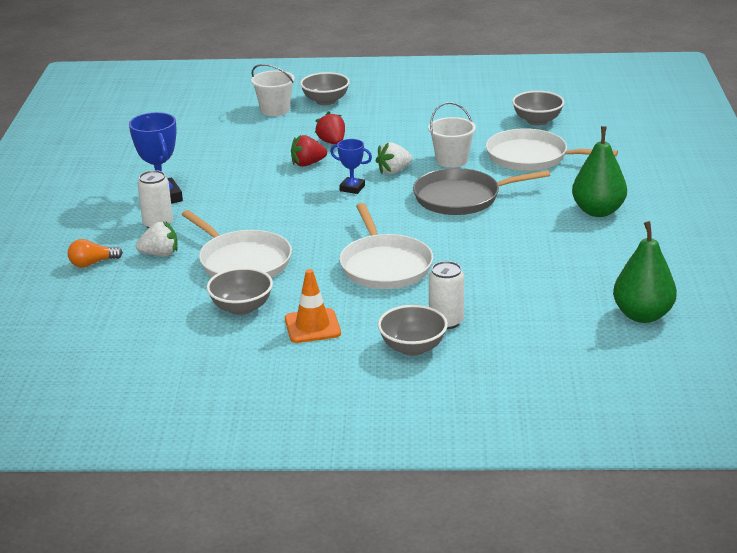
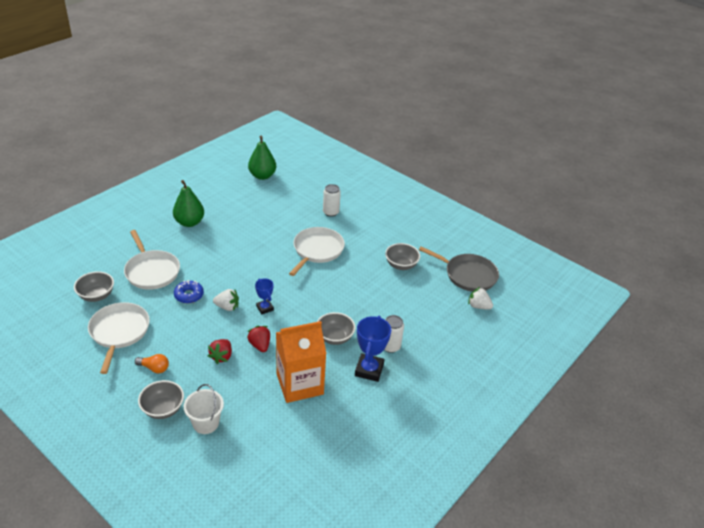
camera: 145 degrees left, 10 degrees up
(92, 263) = (447, 337): orange light bulb -> orange light bulb (154, 368)
(160, 254) = (408, 322): white strawberry -> white strawberry (478, 306)
(224, 160) = (300, 384): none -> orange carton
(242, 261) = (374, 291): white pan -> white pan (119, 332)
(307, 164) = (260, 345): red strawberry -> red strawberry turned 135 degrees counterclockwise
(312, 326) = (382, 239): orange traffic cone -> none
(412, 348) = (357, 210): grey bowl -> grey bowl (334, 337)
(451, 160) = (189, 295): white bucket -> blue donut
(461, 198) = (227, 267): grey pan -> grey pan (468, 275)

